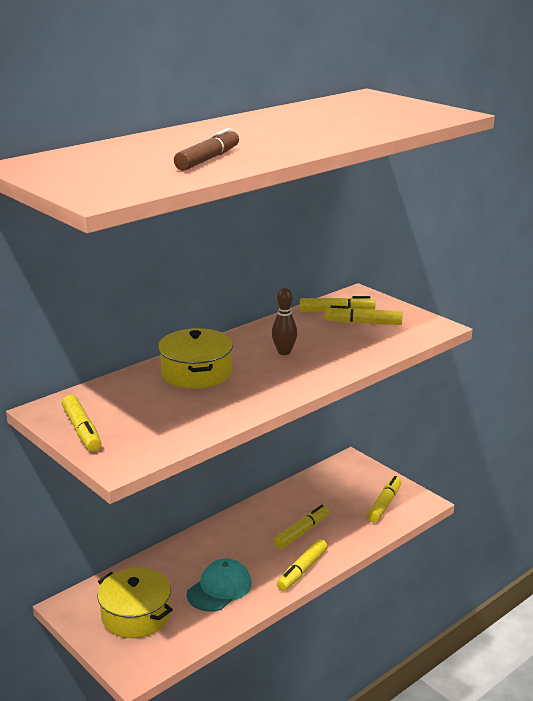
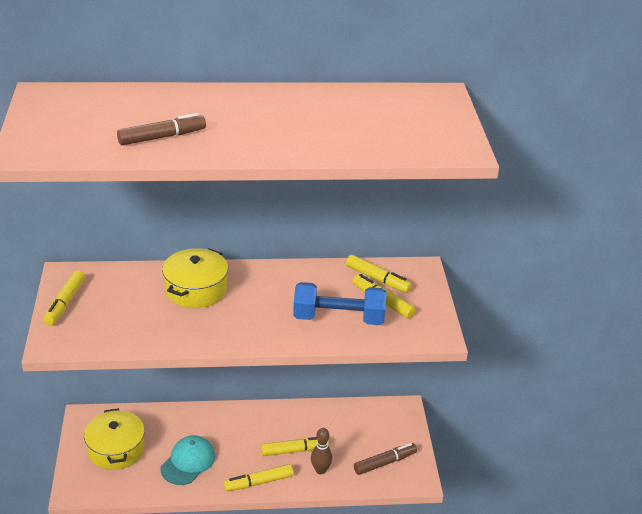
camera: 35 degrees right, 10 degrees up
(219, 588) = (188, 462): turquoise cap -> turquoise cap turned 45 degrees counterclockwise
(284, 352) = (282, 301): brown bowling pin -> brown bowling pin (320, 470)
(348, 345) = (338, 318): none -> blue dumbbell
(384, 504) = (385, 463): yellow marker -> brown marker

